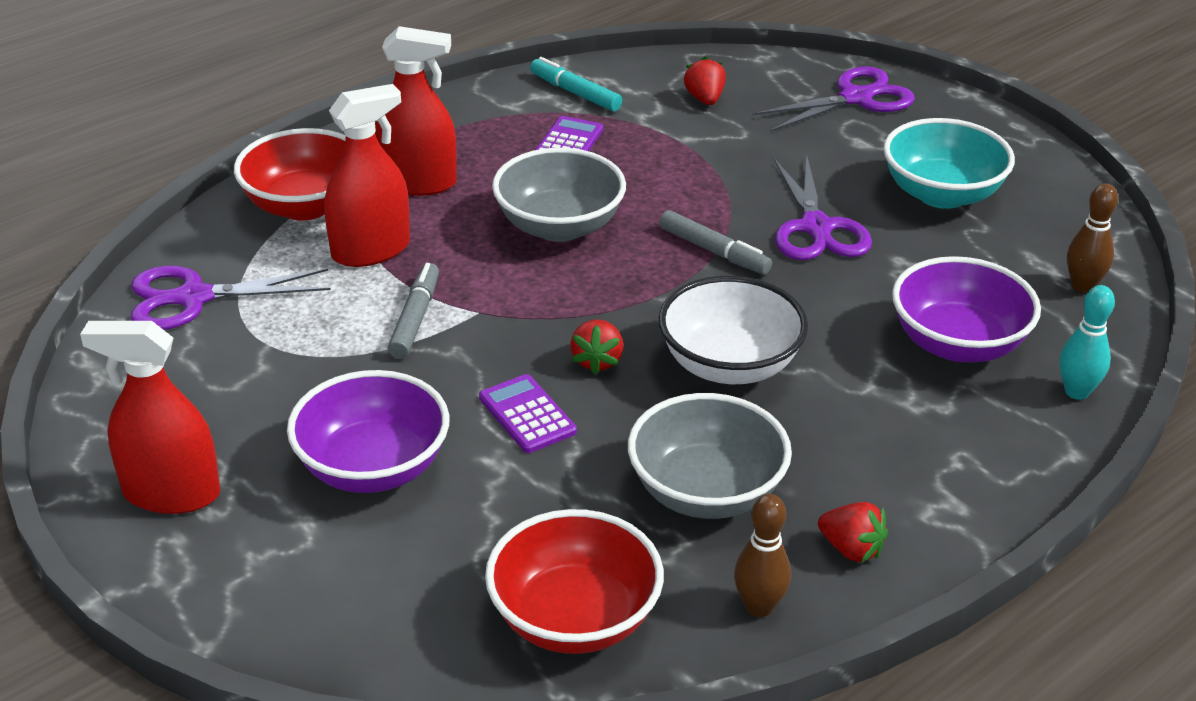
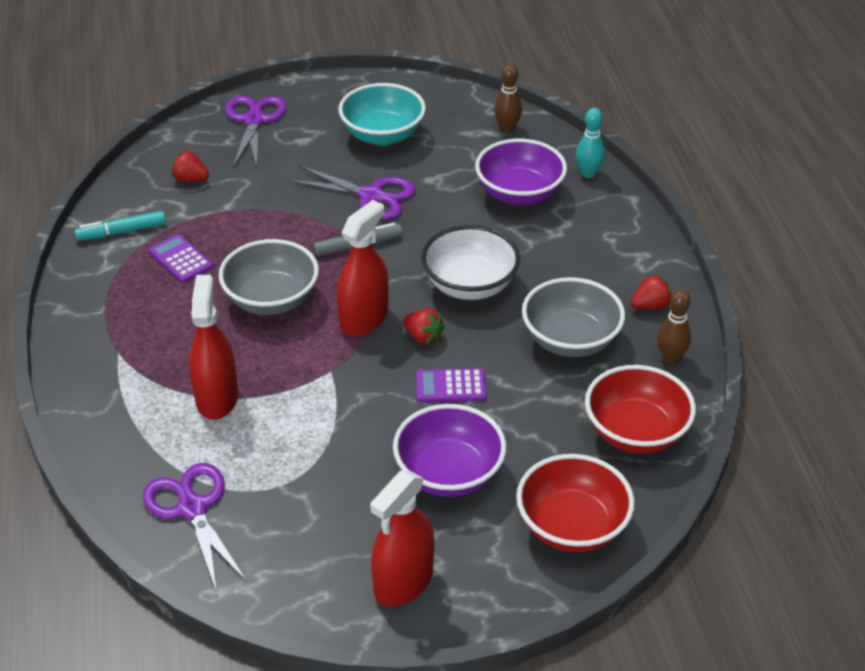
camera: 60 degrees left, 5 degrees up
(194, 298) = (192, 509): purple scissors -> purple scissors turned 135 degrees clockwise
(305, 205) = (130, 414): red bowl -> red bowl (572, 526)
(415, 318) = (313, 402): grey marker -> none
(417, 183) = (157, 347): red spray bottle -> red spray bottle (364, 319)

